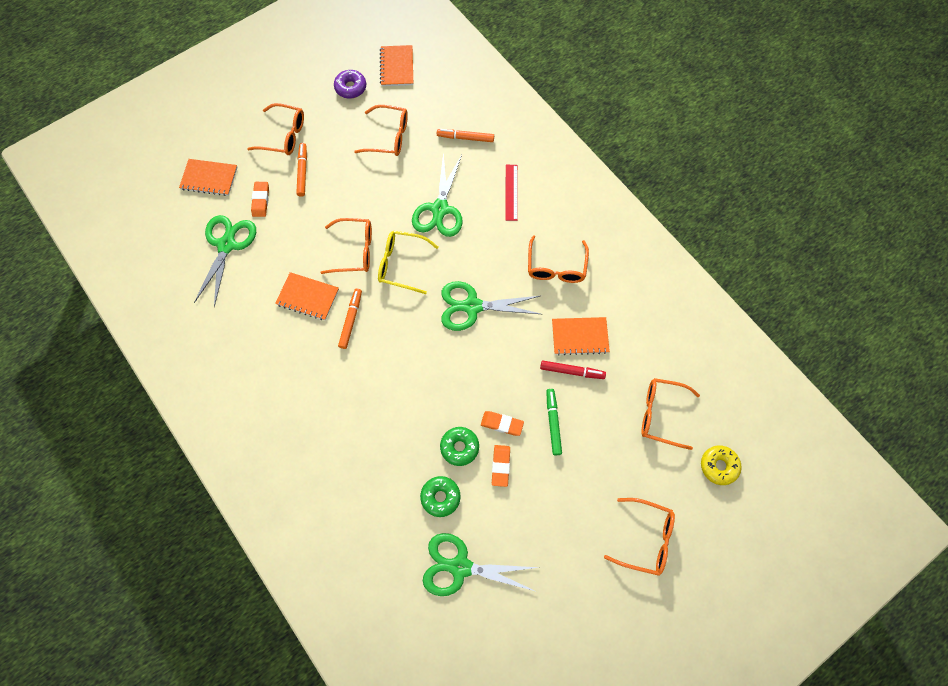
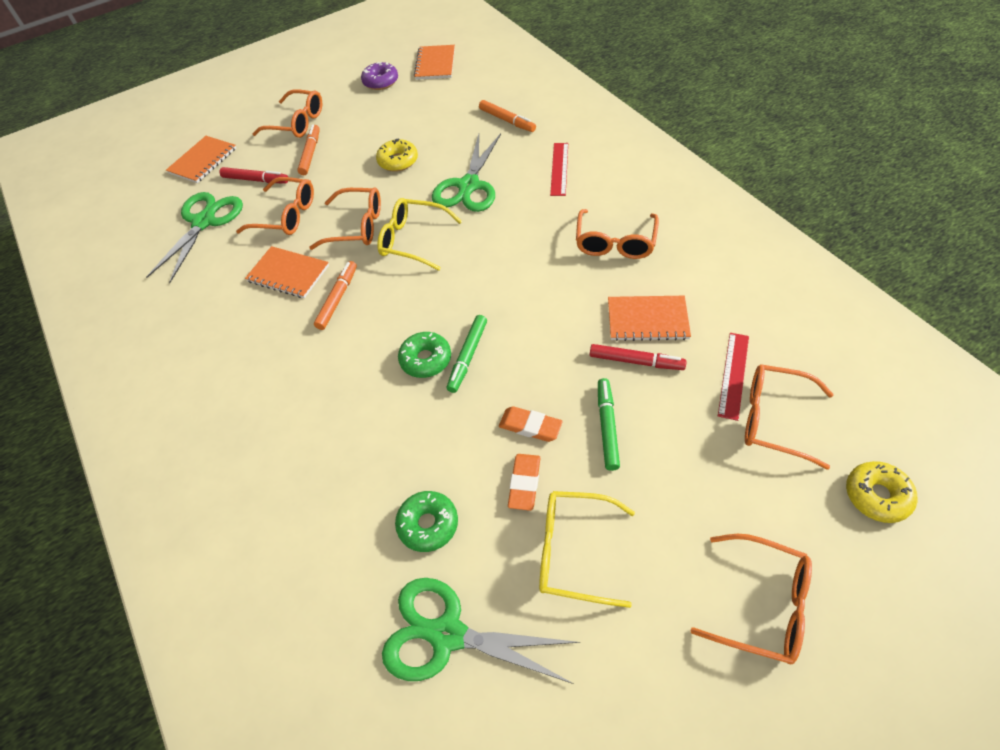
camera: 10 degrees right, 15 degrees down
(209, 178) = (203, 161): orange notebook -> orange notebook turned 75 degrees counterclockwise
(261, 200) = (255, 180): orange eraser -> red marker
(379, 182) = (398, 161): none -> yellow donut
(389, 137) = (417, 121): orange glasses -> orange glasses (286, 215)
(454, 369) = (467, 357): none -> green marker
(459, 447) = (465, 455): green donut -> green donut (426, 360)
(465, 138) = (507, 120): orange marker -> orange marker turned 150 degrees counterclockwise
(472, 306) = (499, 285): green scissors -> none
(534, 511) = (573, 551): none -> yellow glasses
(636, 381) = (733, 375): none -> red ruler

